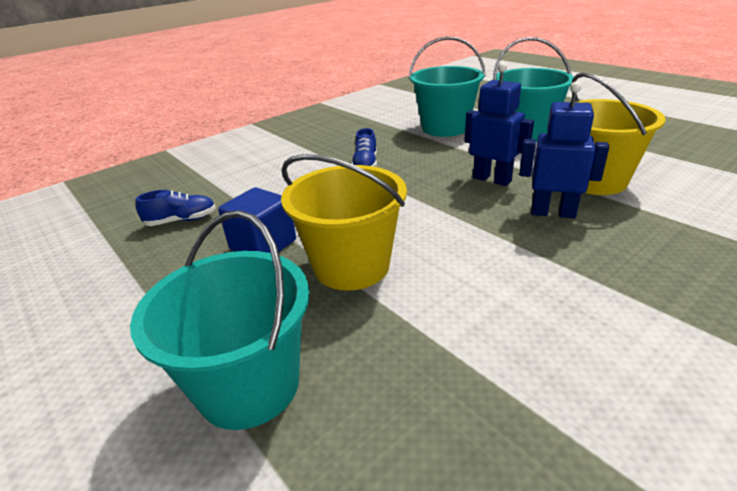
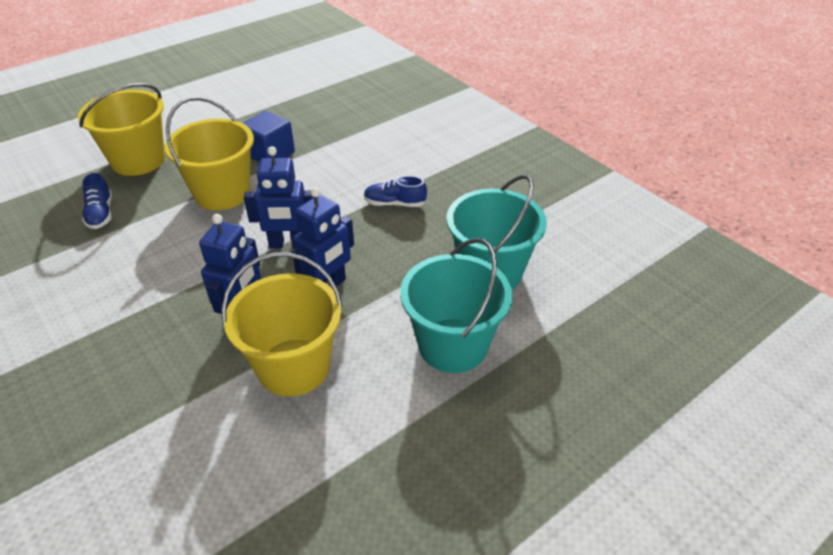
camera: 90 degrees right, 10 degrees up
(181, 220) = (323, 116): blue shoe -> blue shoe (101, 214)
(249, 385) = (138, 160): turquoise bucket -> yellow bucket
(440, 206) = (288, 244): none -> blue robot

